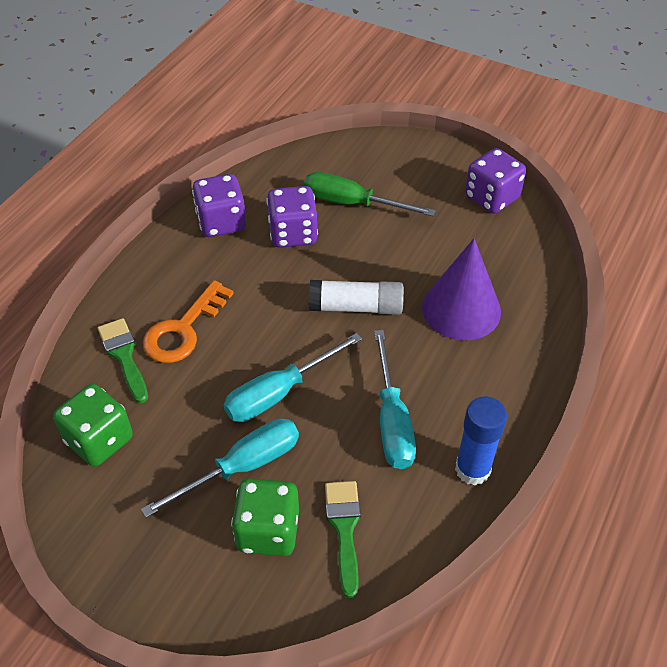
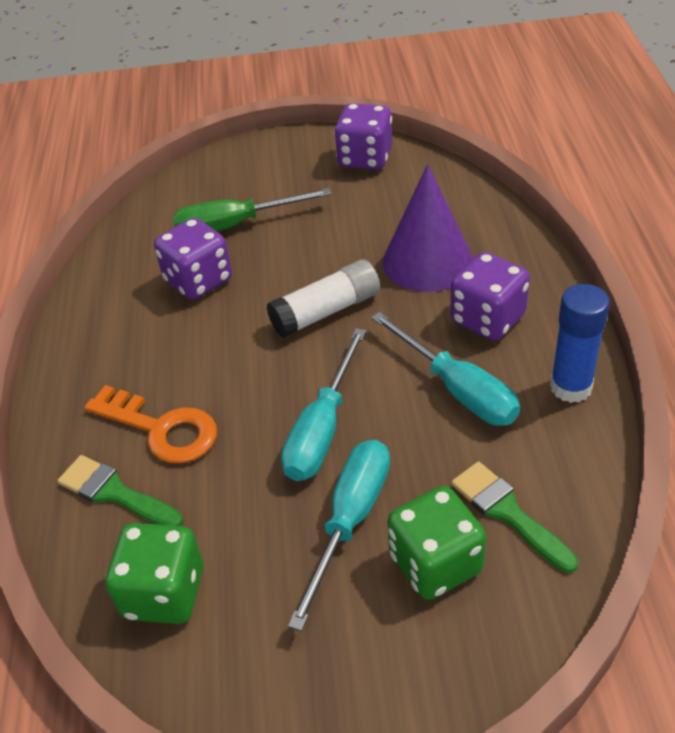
camera: 30 degrees left, 5 degrees down
(183, 329) = (161, 429): orange key -> orange key turned 60 degrees counterclockwise
(221, 222) = (109, 308): purple dice -> purple dice (487, 319)

